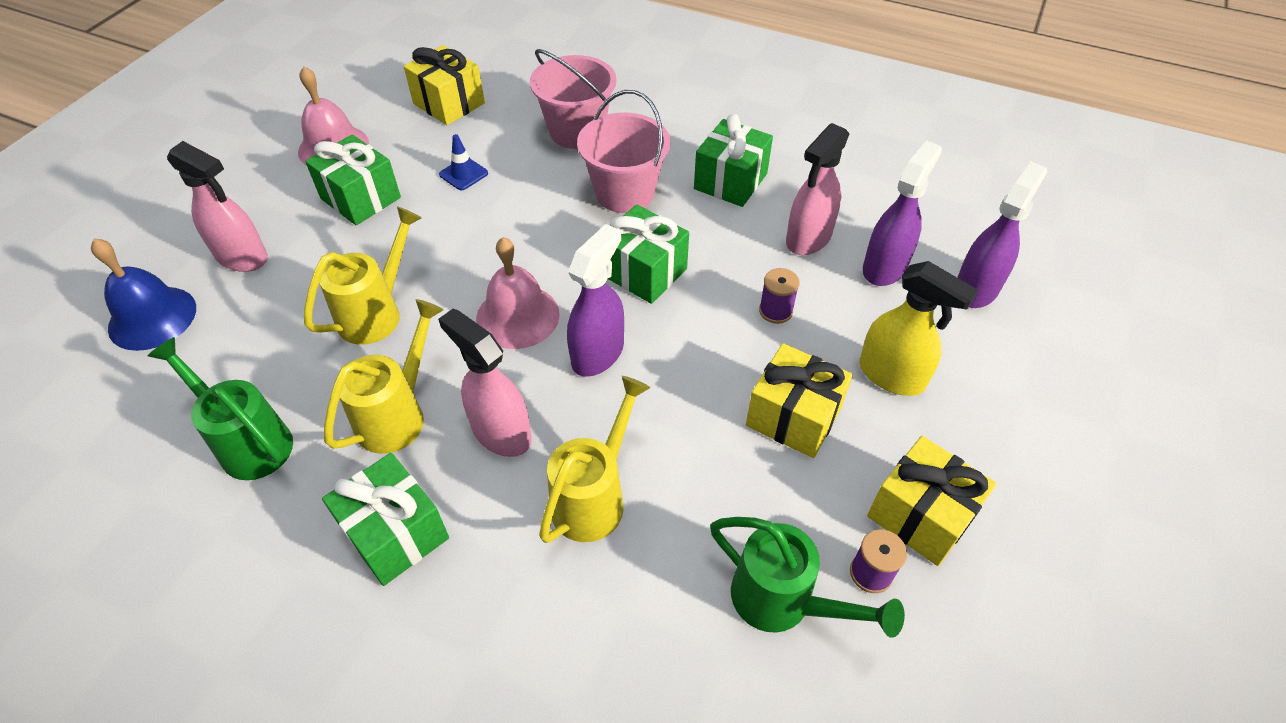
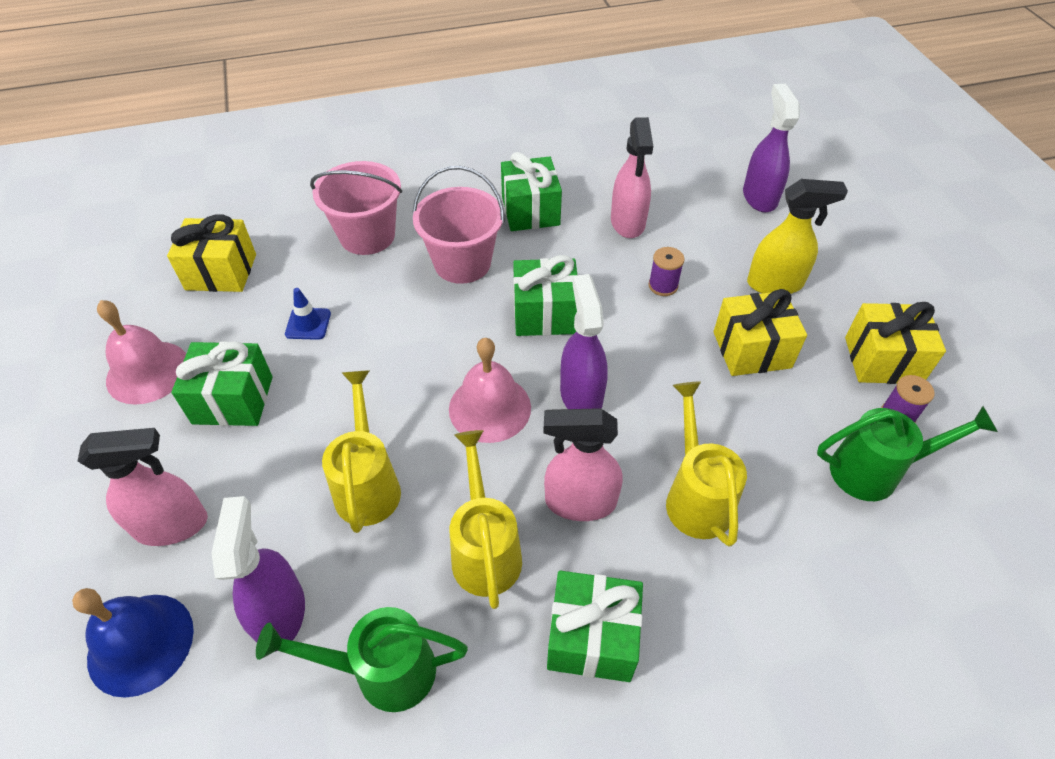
camera: 40 degrees left, 0 degrees up
(885, 267) = (694, 214): purple spray bottle -> purple spray bottle (280, 612)

